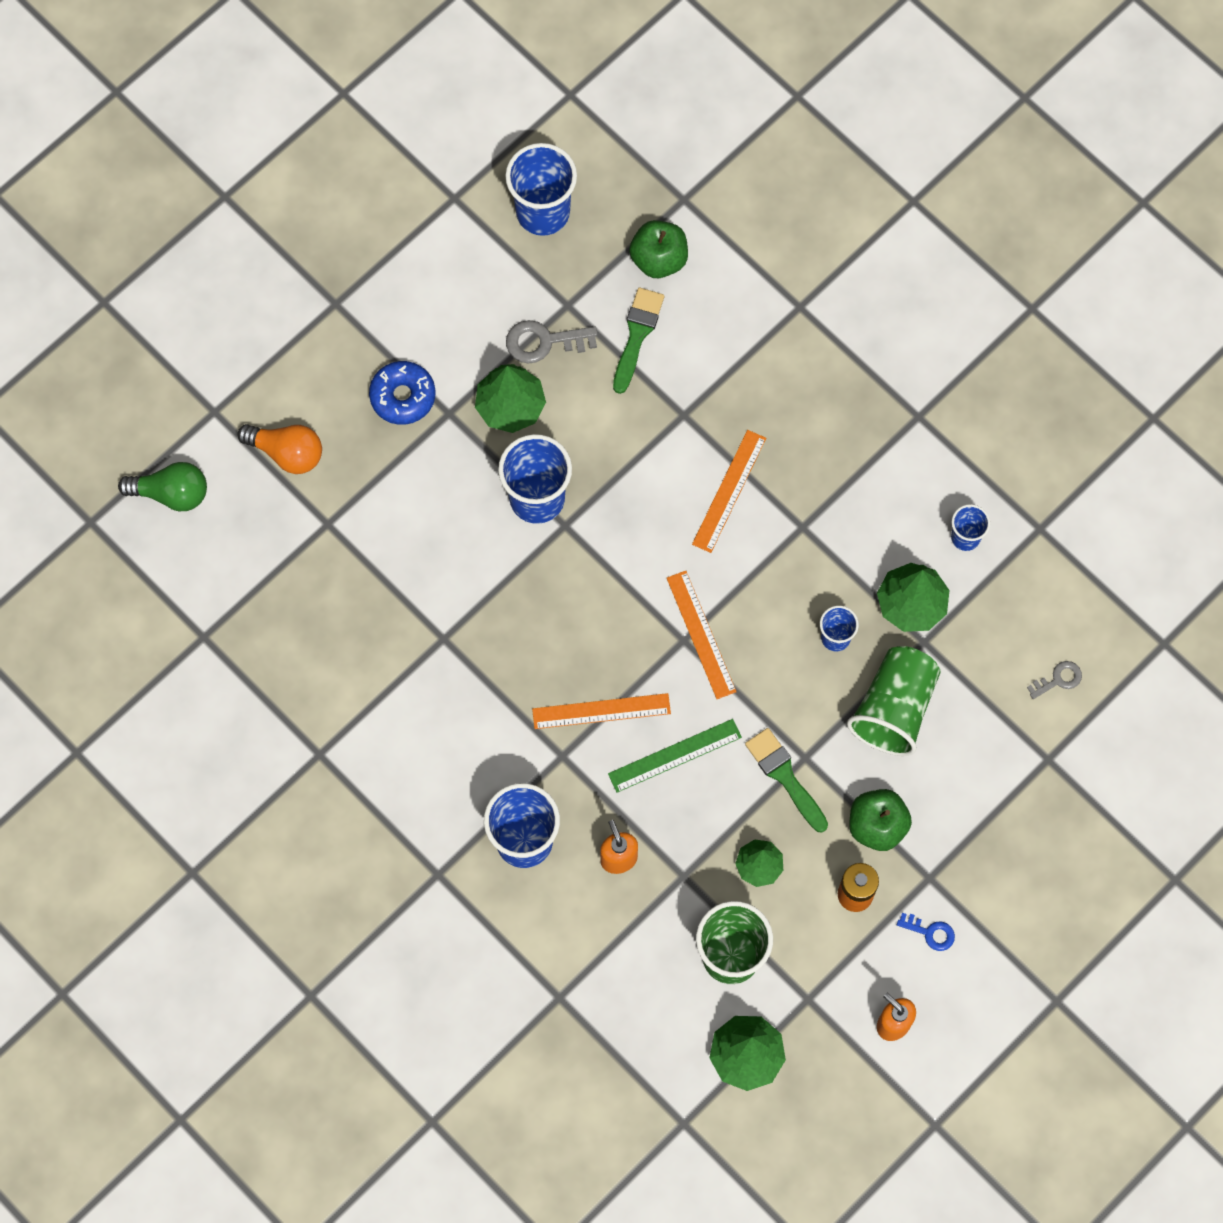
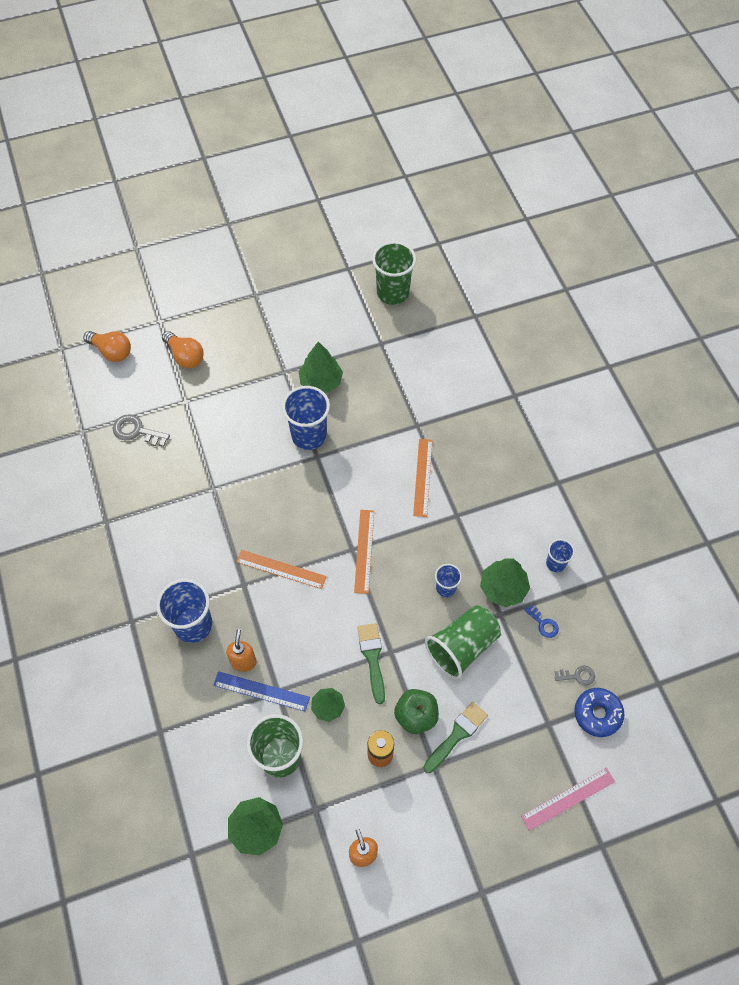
camera: 25 degrees right, 10 degrees down
(171, 493) = (112, 352): green light bulb -> orange light bulb
(403, 396) = (264, 353): blue donut -> blue donut (597, 714)
(543, 212) = (393, 293): blue cup -> green cup
(544, 342) = (358, 356): grey key -> grey key (136, 431)
(637, 335) = (412, 373): green brush -> green brush (457, 735)
(659, 259) = (445, 340): green apple -> none
(662, 885) = (261, 691): none -> blue ruler
(674, 755) = (311, 615): green ruler -> none
(729, 491) = (423, 477): orange ruler -> orange ruler turned 45 degrees counterclockwise
(930, 932) = (417, 803): blue key -> blue key (543, 623)
(1111, 841) = (568, 798): none -> pink ruler

